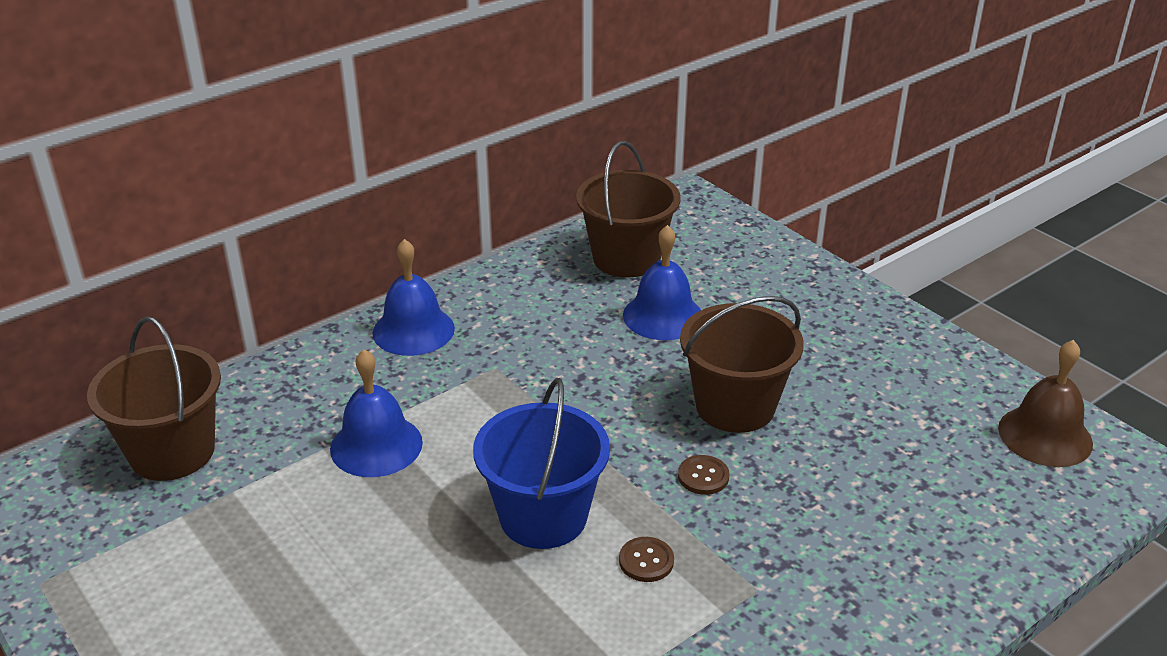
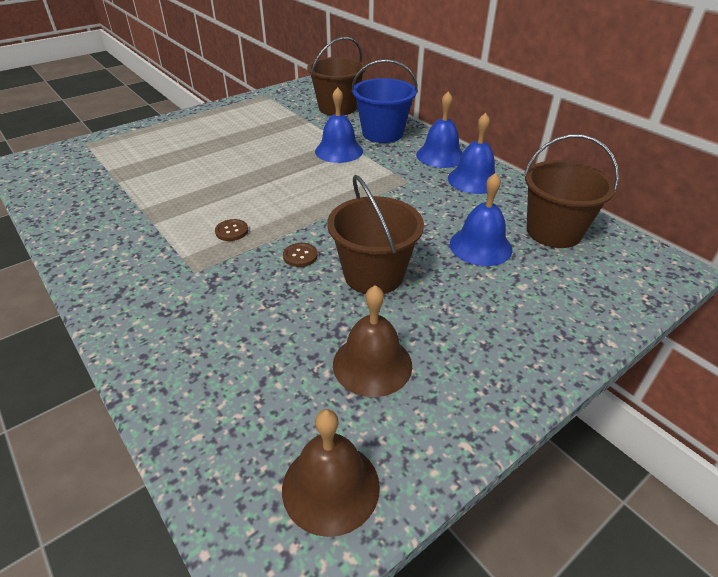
camera: 90 degrees right, 5 degrees up
(495, 305) = (473, 180): none -> blue bell
(543, 516) = (276, 198): blue bucket -> blue bucket (382, 133)
(889, 409) = (372, 364): none -> brown bell

